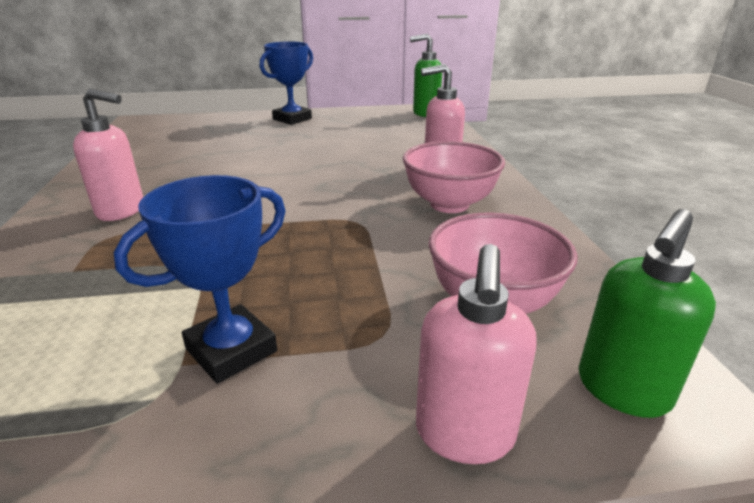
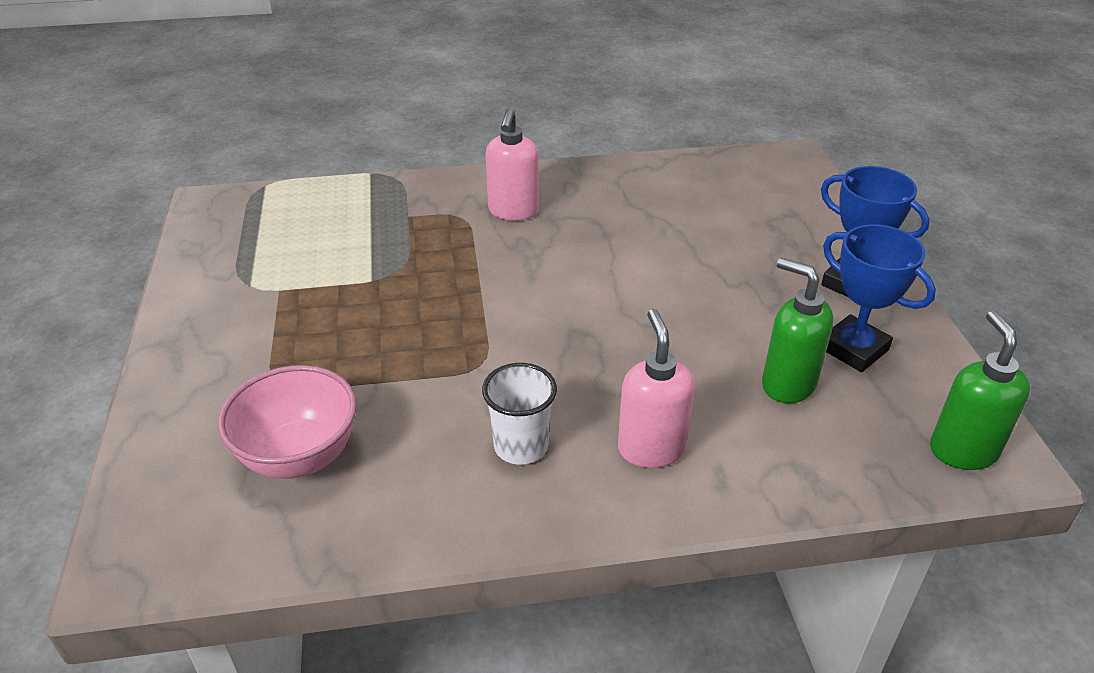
camera: 90 degrees right, 10 degrees up
(231, 350) = (285, 309): blue trophy -> blue trophy (854, 349)
(449, 204) = (521, 446): pink bowl -> white cup
(464, 435) = (164, 420): pink soap dispenser -> none
(622, 390) = (164, 519): green soap dispenser -> green soap dispenser (787, 384)

